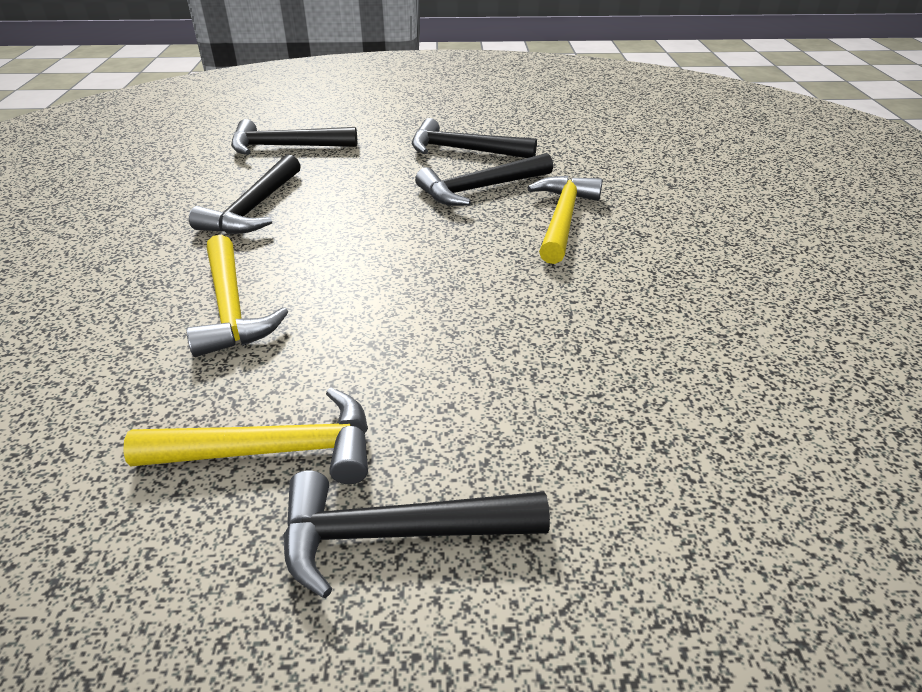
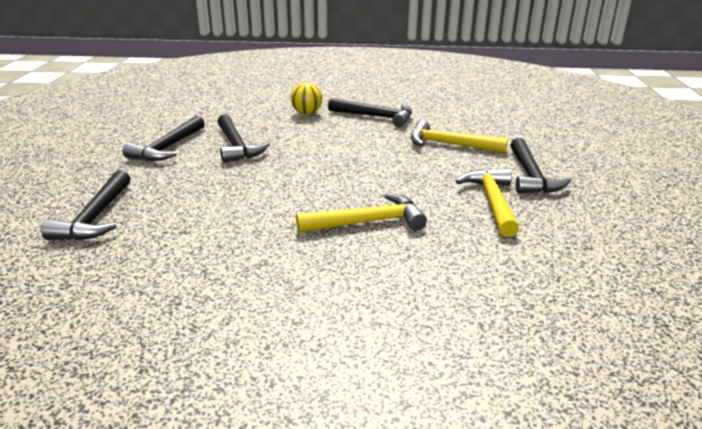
camera: 85 degrees left, 10 degrees down
(254, 208) = (222, 224): black hammer -> black hammer (375, 117)
(562, 219) = (288, 129): yellow hammer -> yellow hammer (449, 145)
(642, 228) = (307, 113): none -> yellow ball

